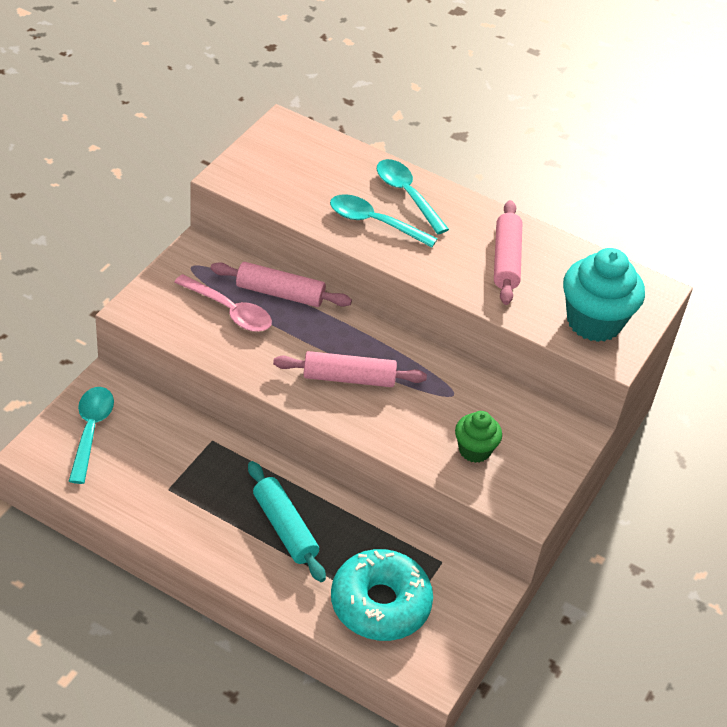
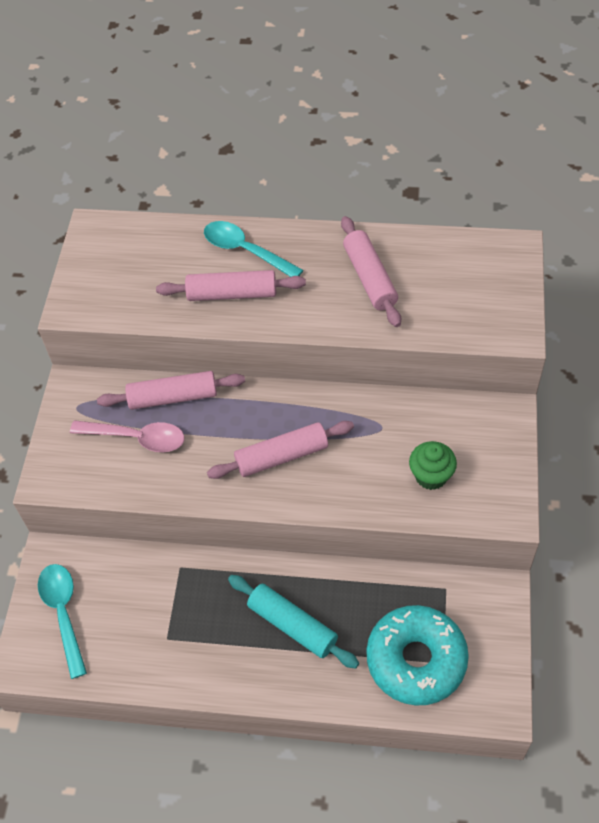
camera: 15 degrees left, 10 degrees up
(374, 223) = (232, 294): turquoise spoon -> pink rolling pin
(594, 322) = (480, 305): turquoise cupcake -> none

